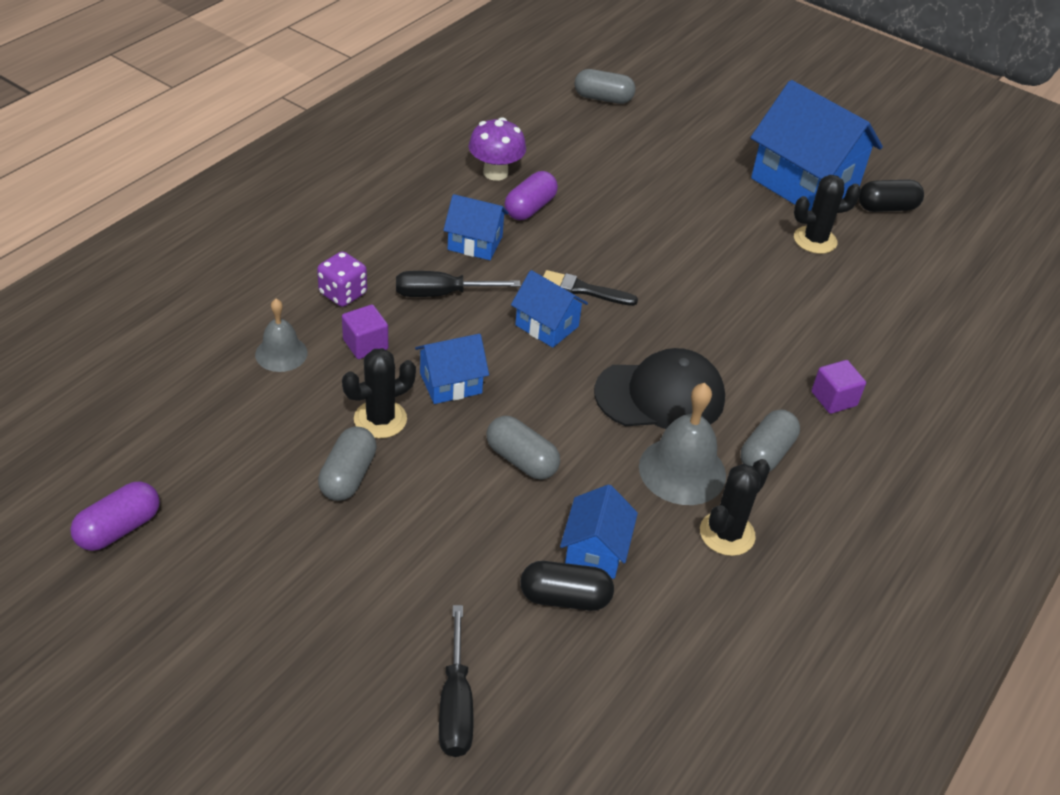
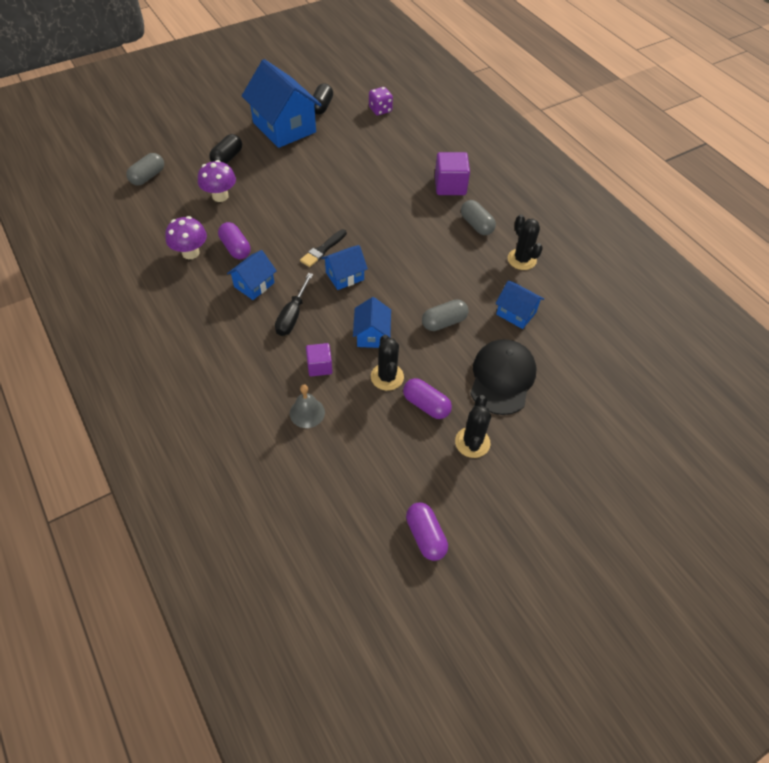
camera: 65 degrees left, 10 degrees up
(343, 294) = (266, 365): purple dice -> purple dice (380, 110)
(348, 476) = (426, 405): grey capsule -> purple capsule
(455, 705) = (595, 401): black screwdriver -> none
(565, 598) = (542, 336): black capsule -> black capsule (227, 158)
(615, 167) = (220, 196): none -> purple mushroom
(660, 395) = (420, 249): black cap -> black cap (502, 378)
(682, 470) = (475, 260): grey bell -> none
(804, 184) = (284, 127): blue house -> blue house turned 75 degrees clockwise
(815, 240) = (332, 143): black cactus -> black cactus (472, 442)
(833, 399) = (450, 186): purple cube -> purple cube, size x1.59

